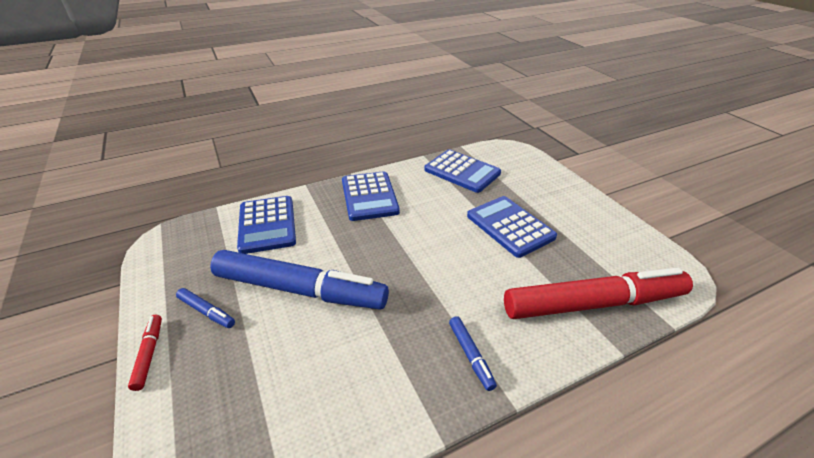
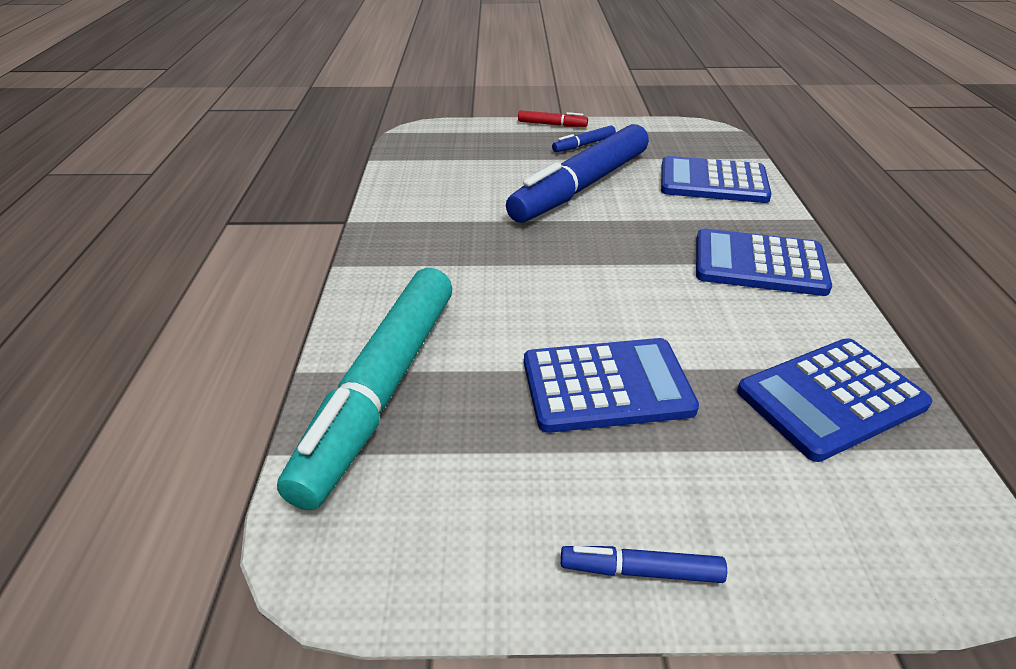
camera: 115 degrees right, 0 degrees up
(470, 355) = (409, 259): blue marker -> blue marker (641, 571)
(593, 304) = (381, 390): red marker -> turquoise marker

